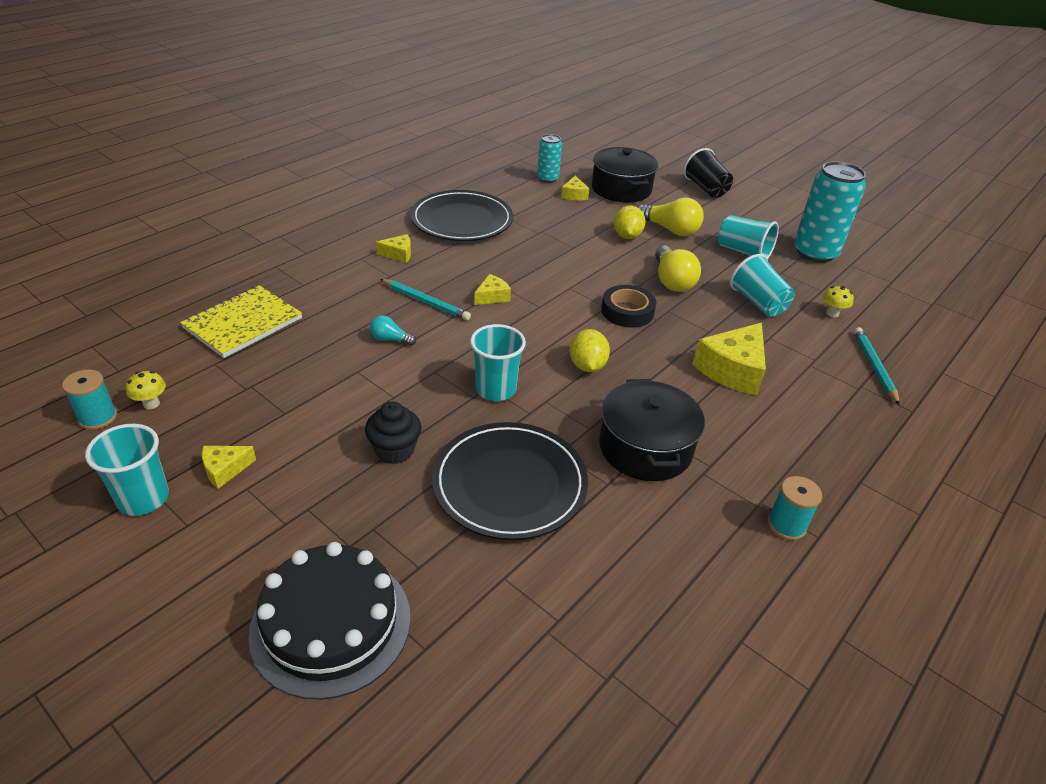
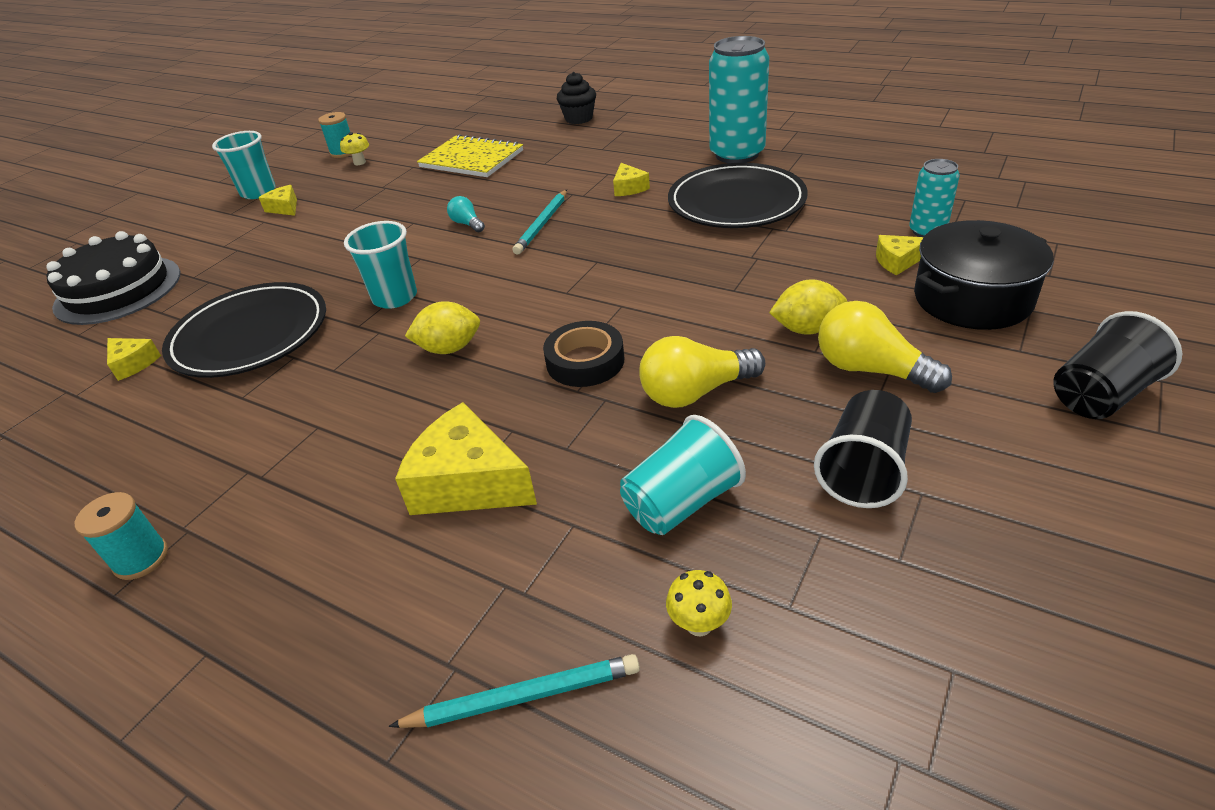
camera: 85 degrees right, 0 degrees up
(390, 339) = (467, 224): turquoise light bulb -> turquoise light bulb turned 45 degrees counterclockwise
(395, 450) = (302, 267): black cupcake -> black cupcake (579, 118)
(492, 297) = (571, 258): yellow cheese -> yellow cheese (133, 364)
(645, 448) = (297, 416): black pot -> none
(670, 230) = (871, 370): yellow light bulb -> yellow light bulb turned 105 degrees clockwise
(743, 252) = (863, 471): turquoise cup -> black cup
(815, 253) = (958, 593): turquoise can -> turquoise can (737, 154)

